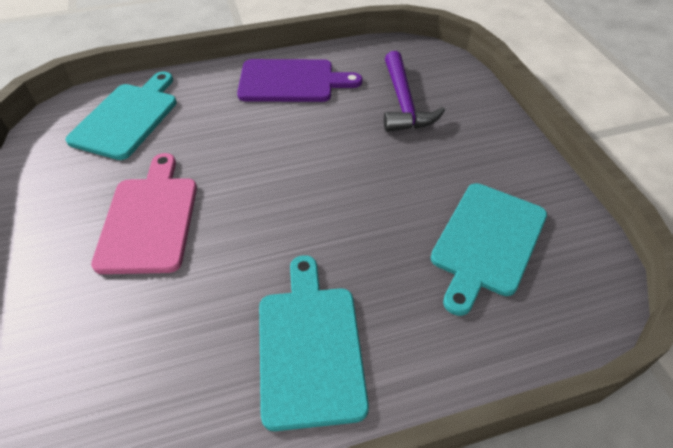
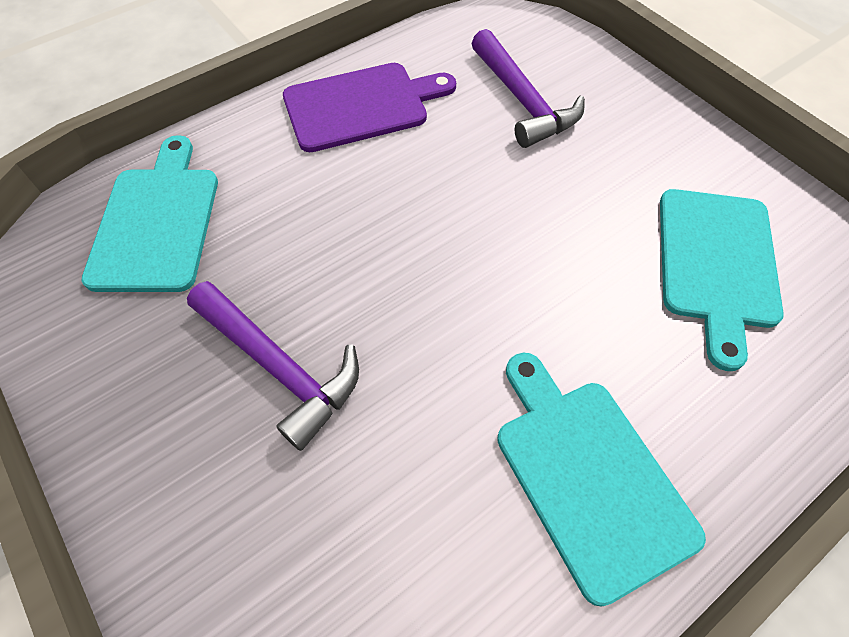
camera: 20 degrees left, 10 degrees up
(149, 219) = (279, 367): pink cutting board -> purple hammer

